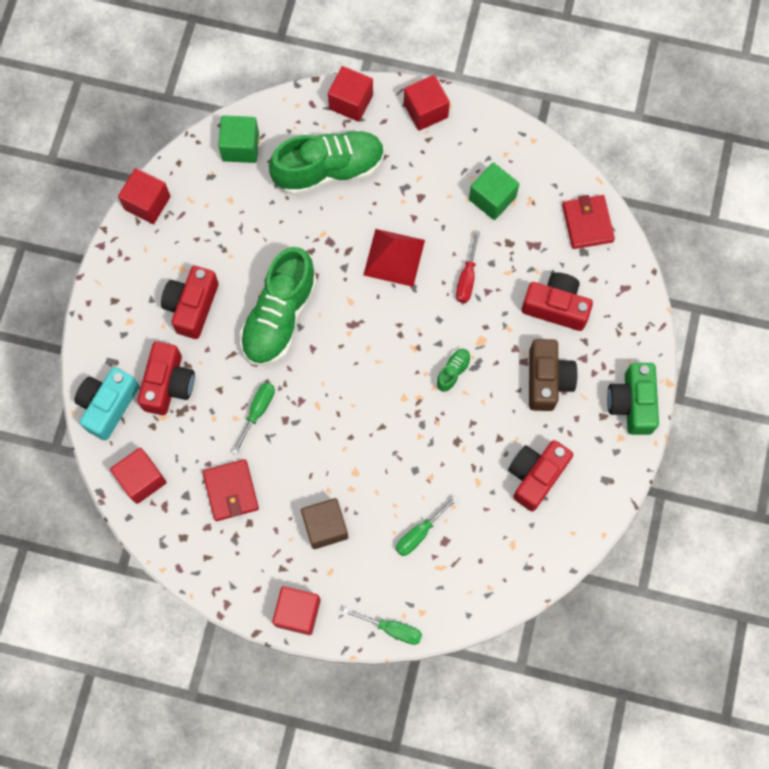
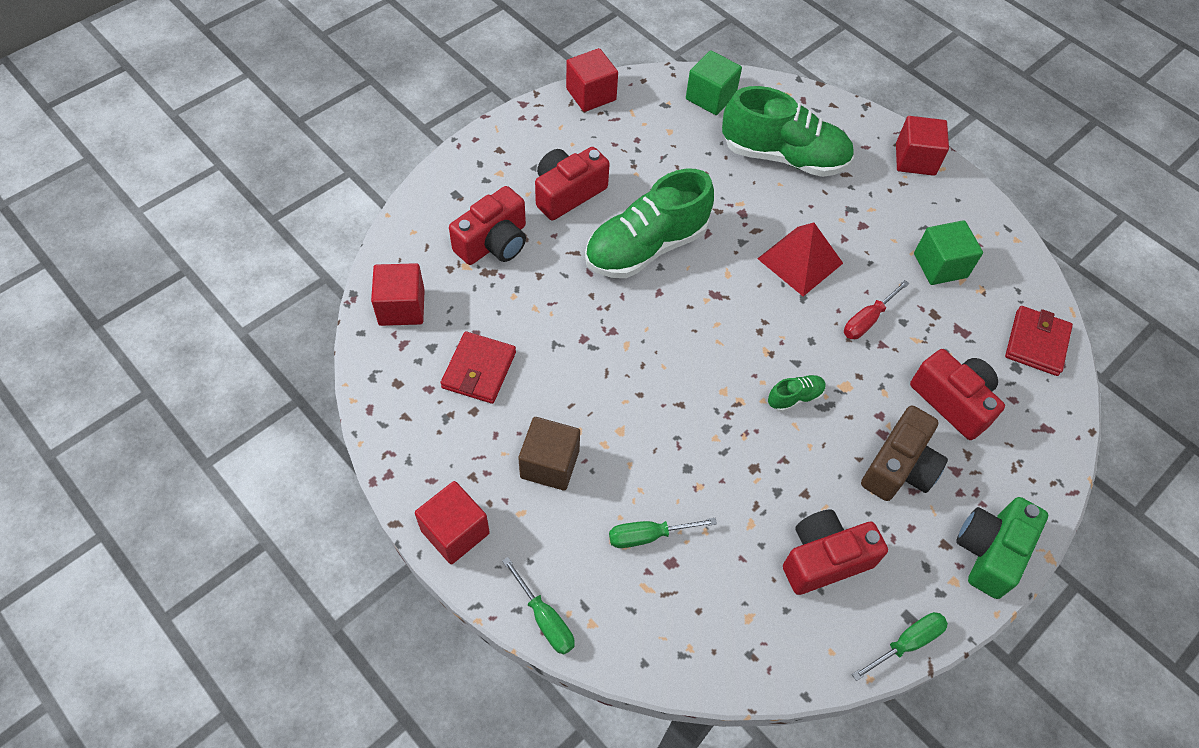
camera: 30 degrees right, 15 degrees down
(108, 405) = (423, 228): turquoise camera -> none
(258, 411) = (562, 315): green screwdriver -> green screwdriver (907, 643)
(351, 102) = (843, 116): red cube -> none

